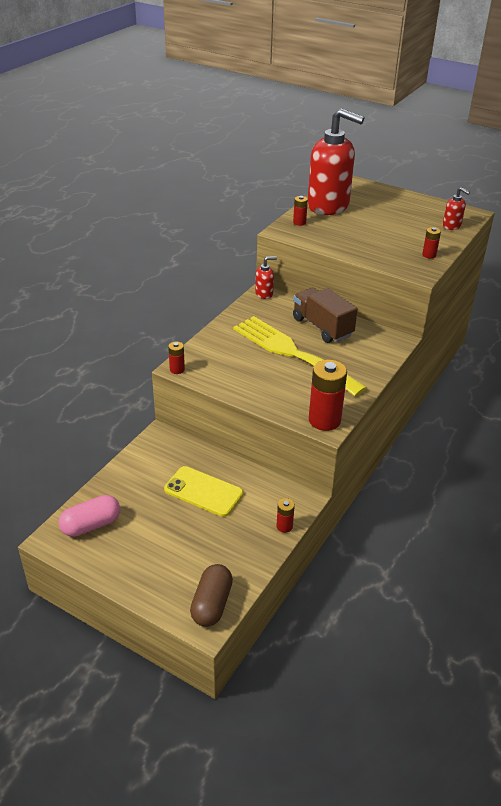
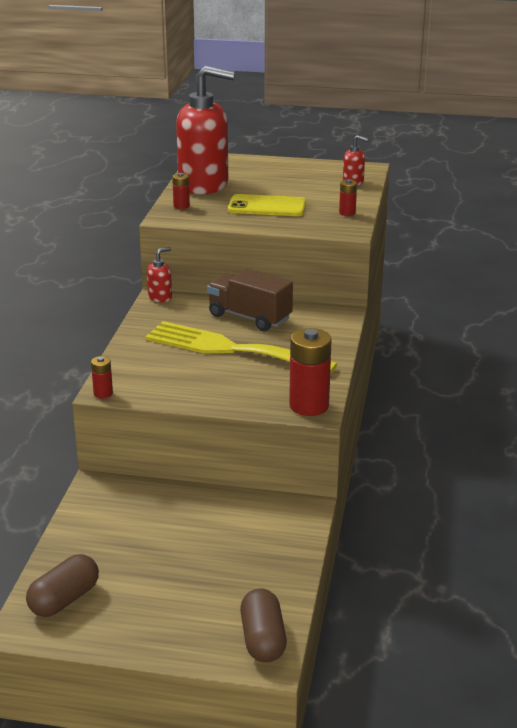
camera: 20 degrees left, 10 degrees down
(91, 525) = (64, 600): pink capsule -> brown capsule
(203, 491) = (185, 529): yellow phone -> yellow phone (267, 207)
(284, 526) = (301, 540): red battery -> none

